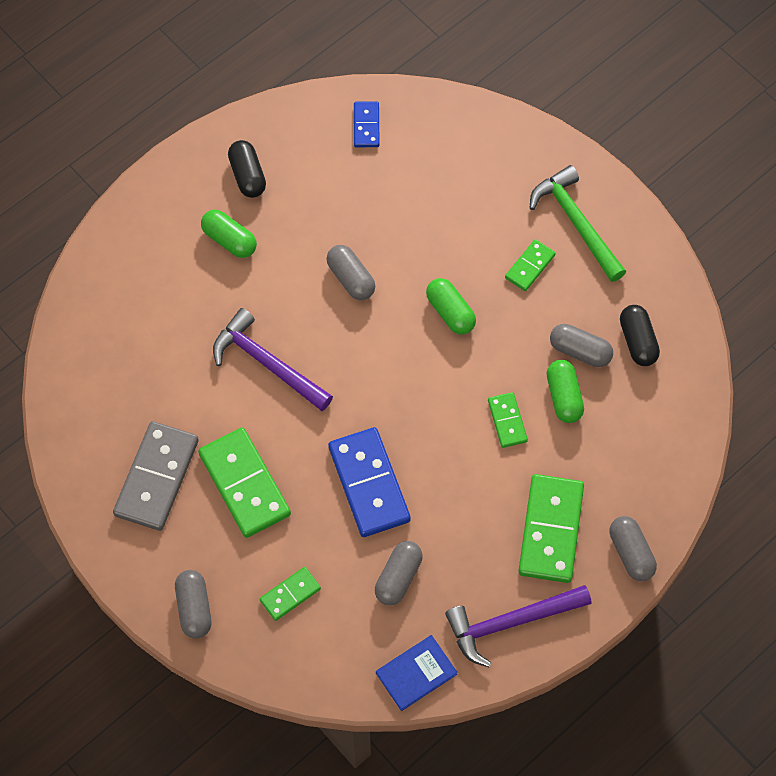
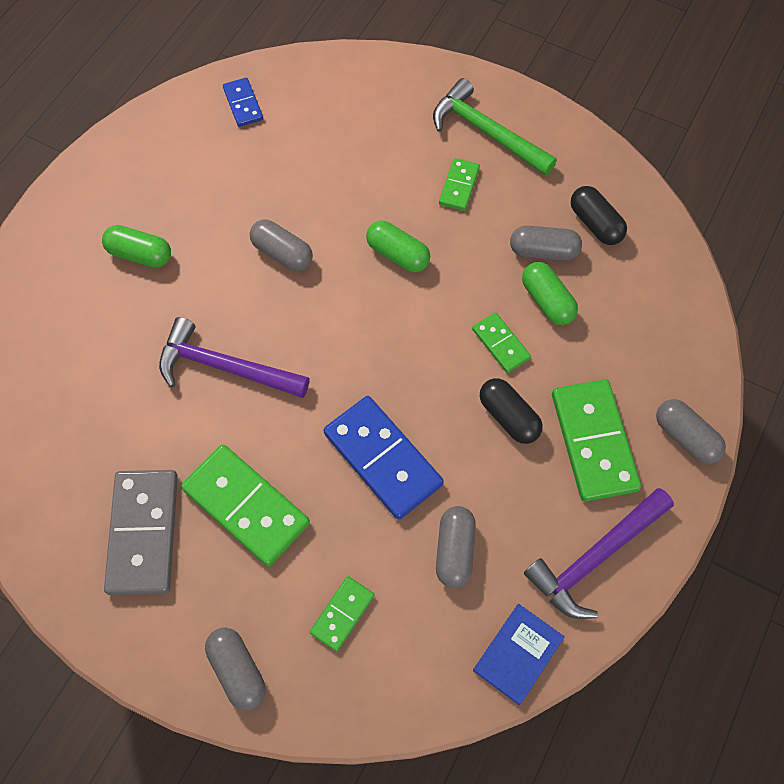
camera: 20 degrees left, 0 degrees up
(247, 175) = (137, 186): black capsule -> black capsule (508, 417)

